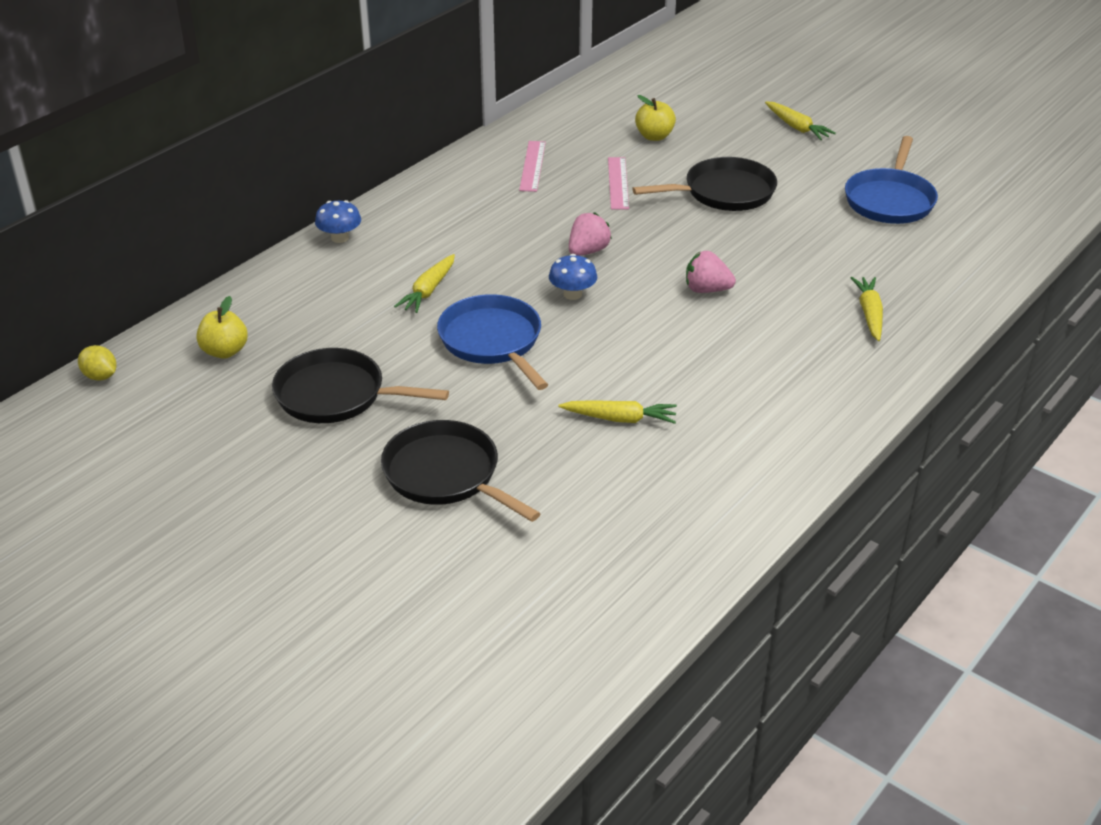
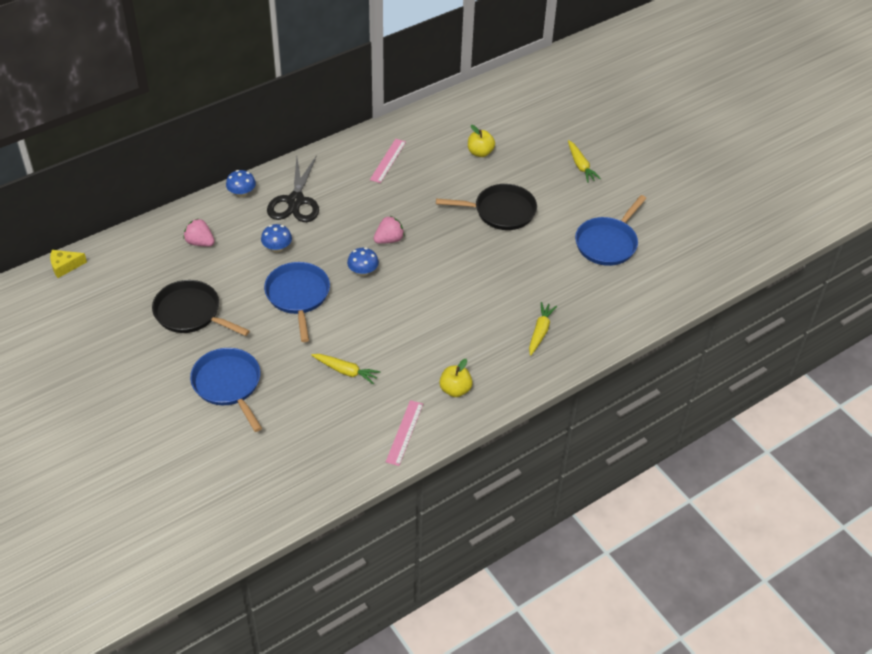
camera: 15 degrees right, 10 degrees up
(100, 376) = (65, 266): yellow lemon -> yellow cheese
(225, 351) = (140, 265): yellow apple -> yellow apple (455, 389)
(425, 233) = (295, 201): none -> black scissors
(428, 291) = (277, 248): yellow carrot -> blue mushroom
(446, 475) = (228, 385): black pan -> blue pan
(618, 183) = (436, 187): pink ruler -> pink ruler (404, 432)
(706, 290) = (448, 288): pink strawberry -> pink strawberry (200, 242)

